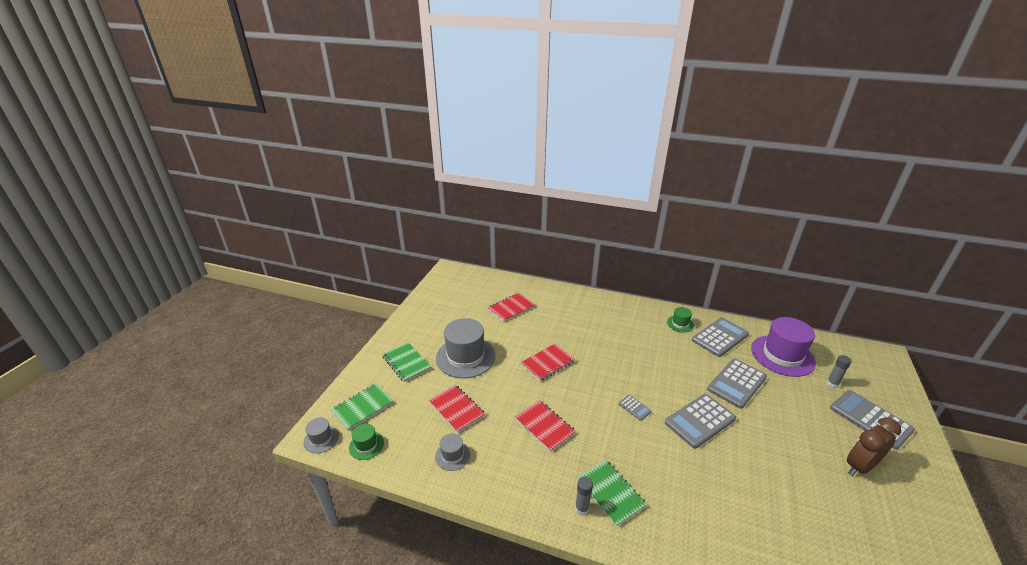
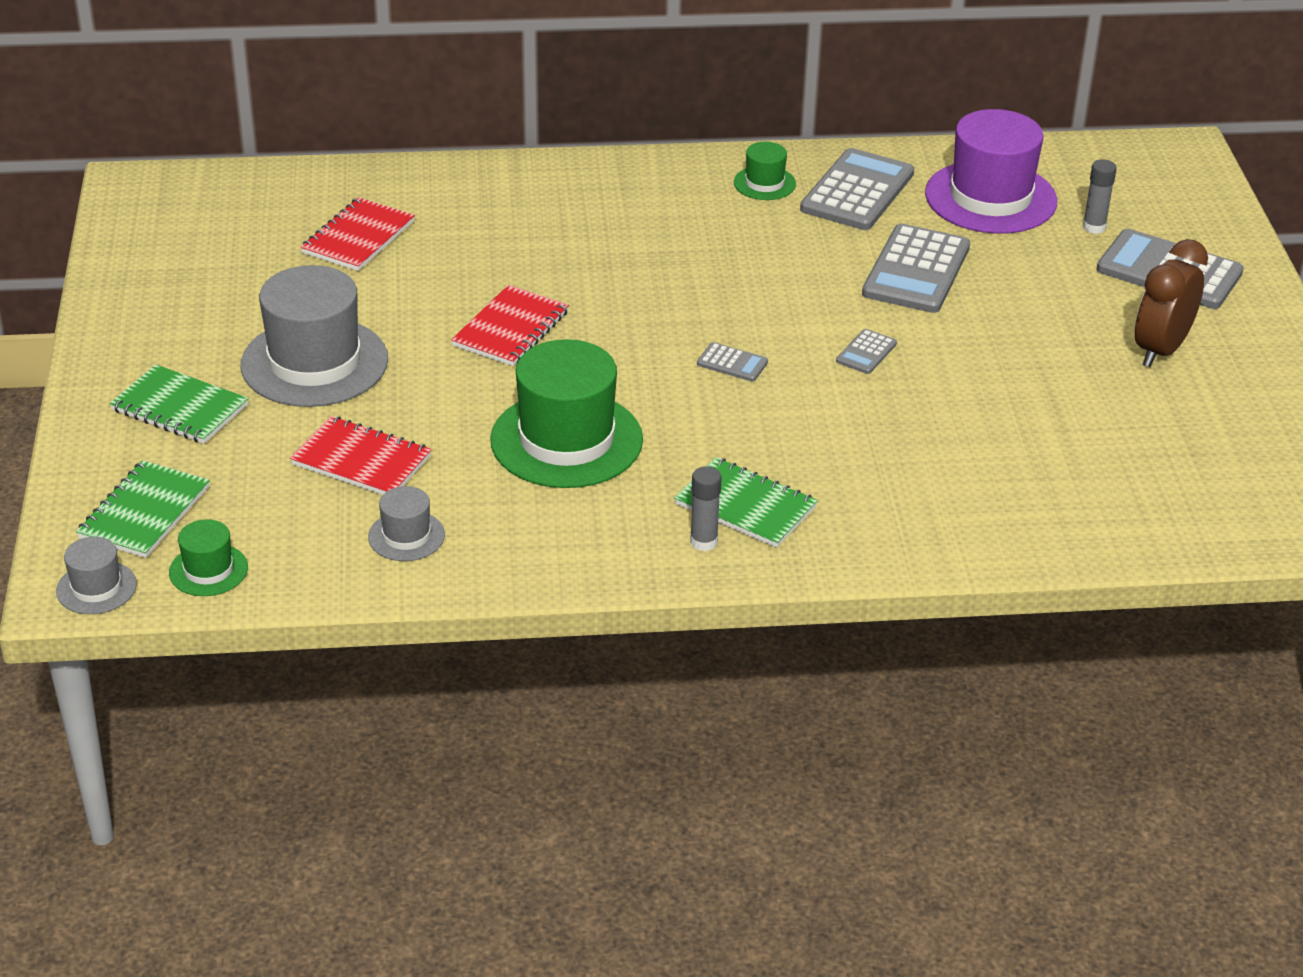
camera: 25 degrees left, 5 degrees up
(544, 426) = (566, 440): red notebook -> green hat
(700, 421) = (866, 352): grey calculator -> grey calculator, size x0.46

